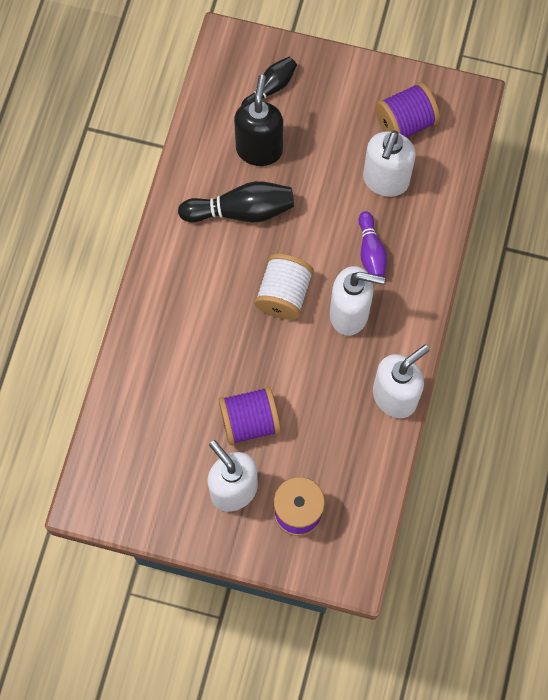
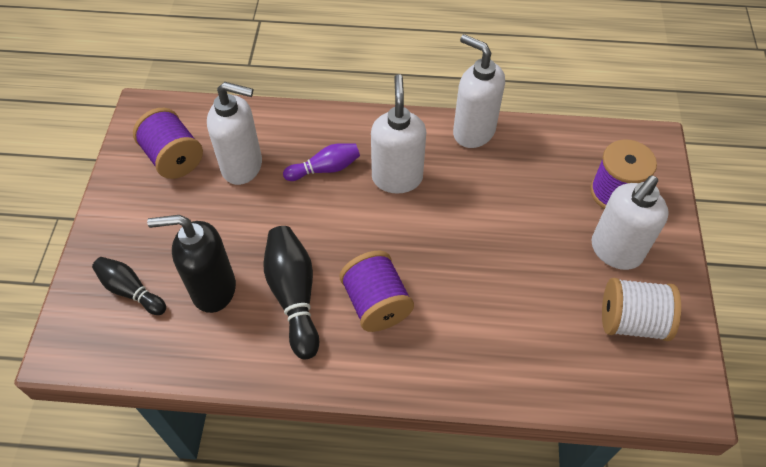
camera: 100 degrees left, 15 degrees down
(249, 421) = (538, 248): purple spool -> purple spool (376, 303)
(283, 294) = (388, 238): white spool -> white spool (632, 321)

